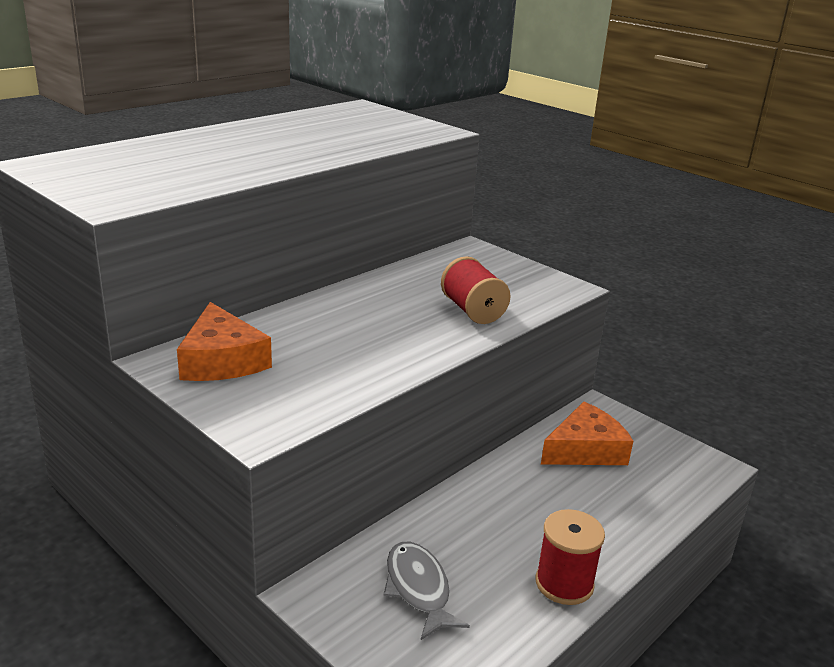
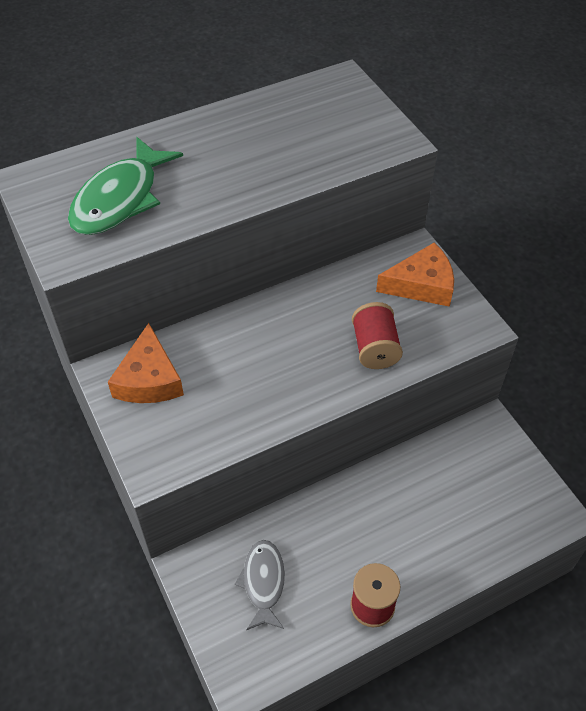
camera: 20 degrees right, 25 degrees up
(162, 169) = (120, 199): none -> green fish
(585, 449) = (455, 471): orange cheese -> orange cheese (422, 285)

